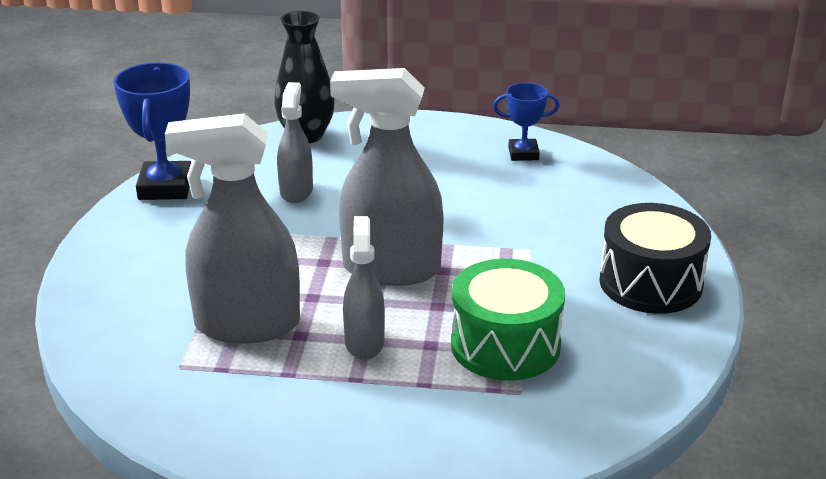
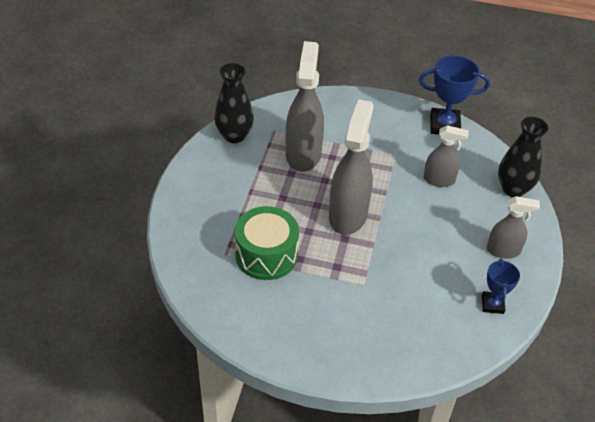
camera: 95 degrees right, 15 degrees up
(196, 418) = (234, 136): none -> black vase
(364, 342) = (280, 197): grey spray bottle -> grey spray bottle (503, 250)
(650, 283) = (317, 340): black drum -> none

